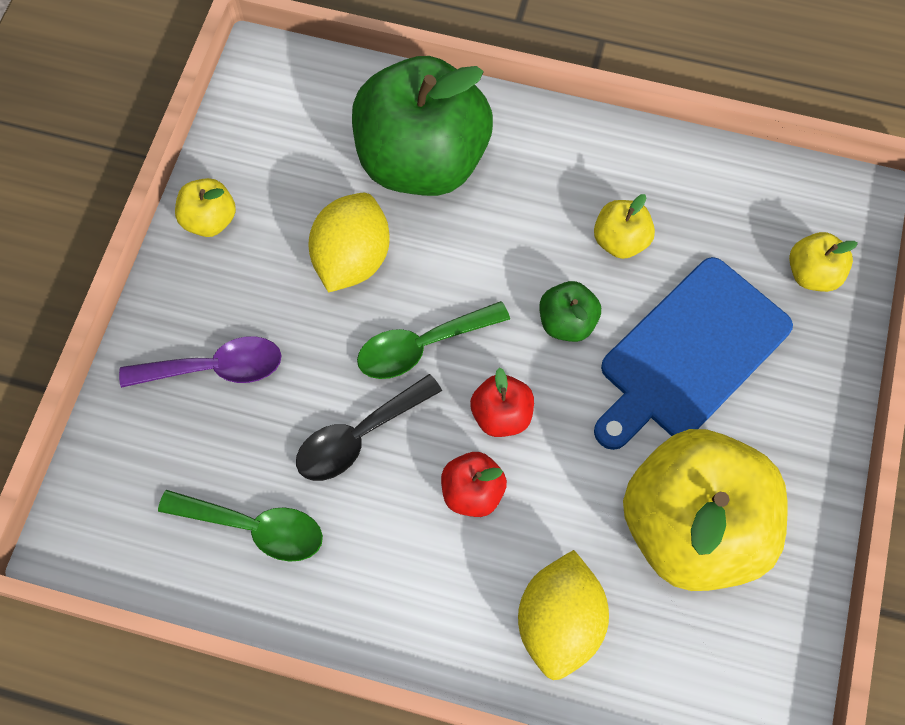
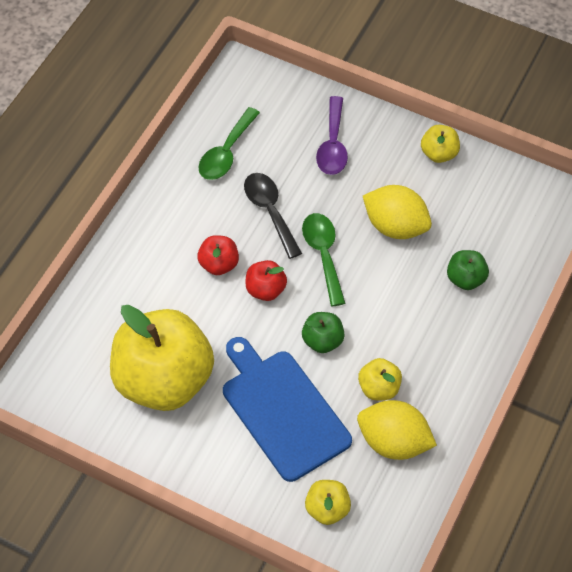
camera: 100 degrees right, 10 degrees down
(422, 160) = (465, 279): green apple -> green apple, size x0.42
(559, 622) = (126, 294): yellow lemon -> yellow lemon (393, 442)

